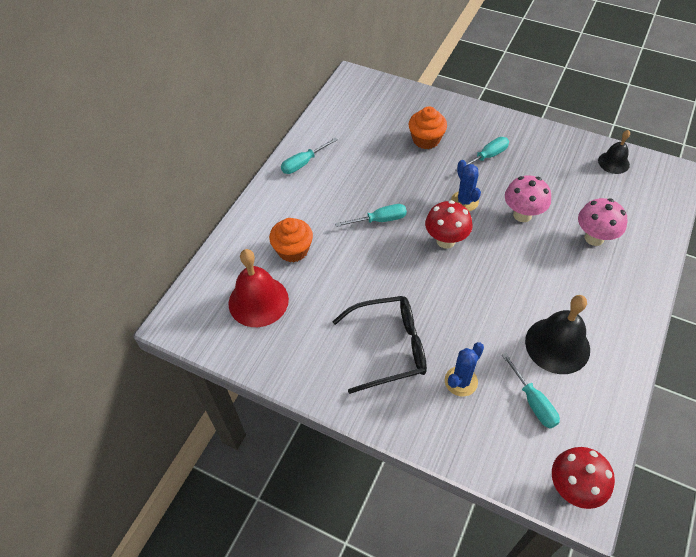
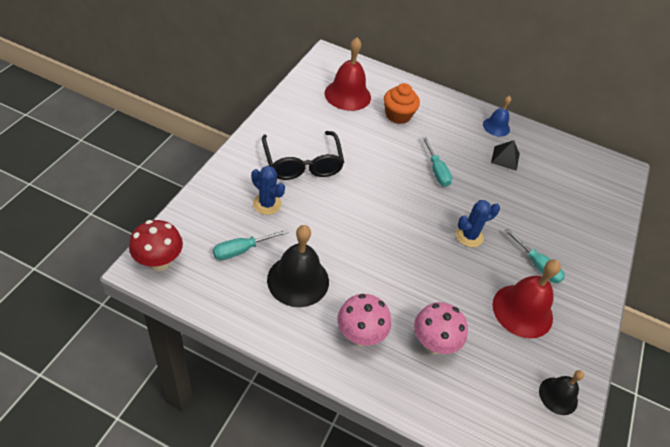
camera: 80 degrees right, 5 degrees down
(303, 163) = (496, 127): turquoise screwdriver -> blue bell
(351, 162) = (505, 158): none -> black pyramid
(426, 140) = (549, 216): orange cupcake -> none
(446, 241) = (417, 214): red mushroom -> none
(522, 215) = (458, 282): pink mushroom -> pink mushroom (359, 336)
(540, 173) = (522, 310): none -> red bell

